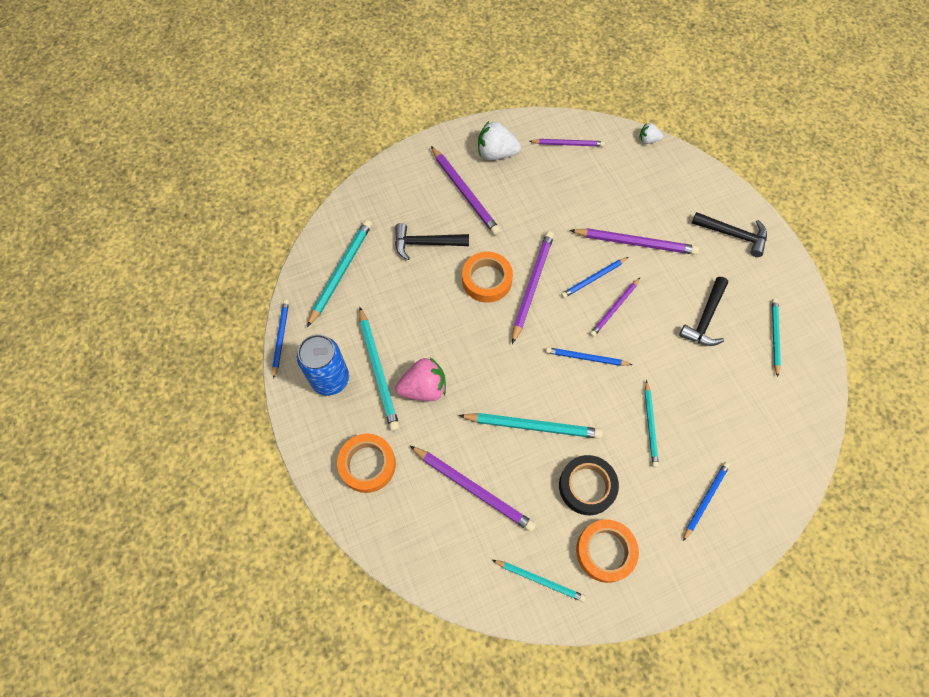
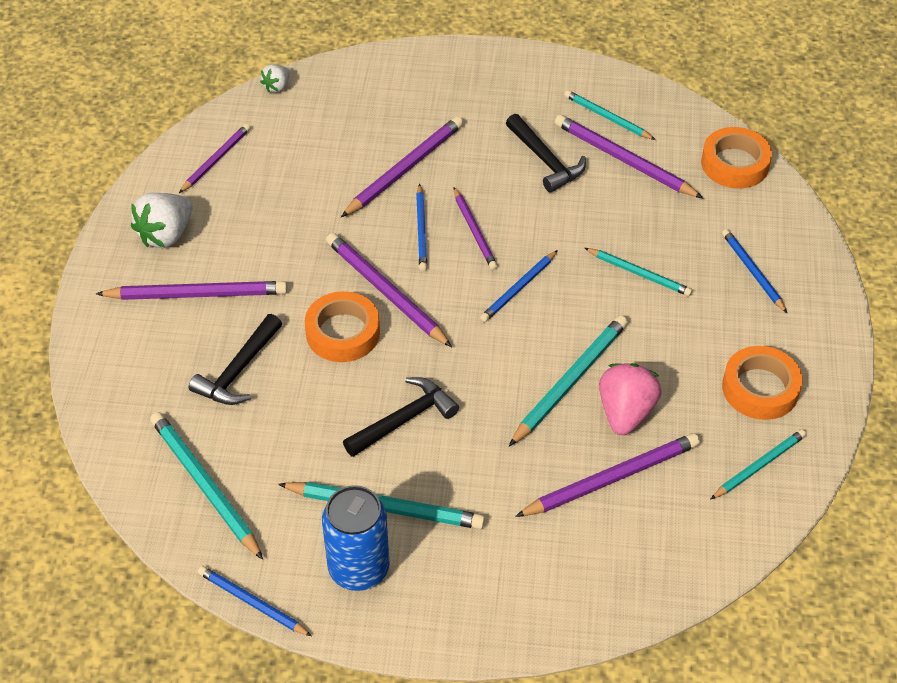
camera: 60 degrees left, 15 degrees down
(367, 464) = (509, 578): orange tape -> orange tape (735, 164)
(424, 388) = (445, 469): pink strawberry -> pink strawberry (625, 412)
(587, 486) = (675, 367): black tape -> none
(733, 235) = (461, 83): black hammer -> black hammer (404, 419)
(743, 366) = (624, 160): none -> purple pencil

